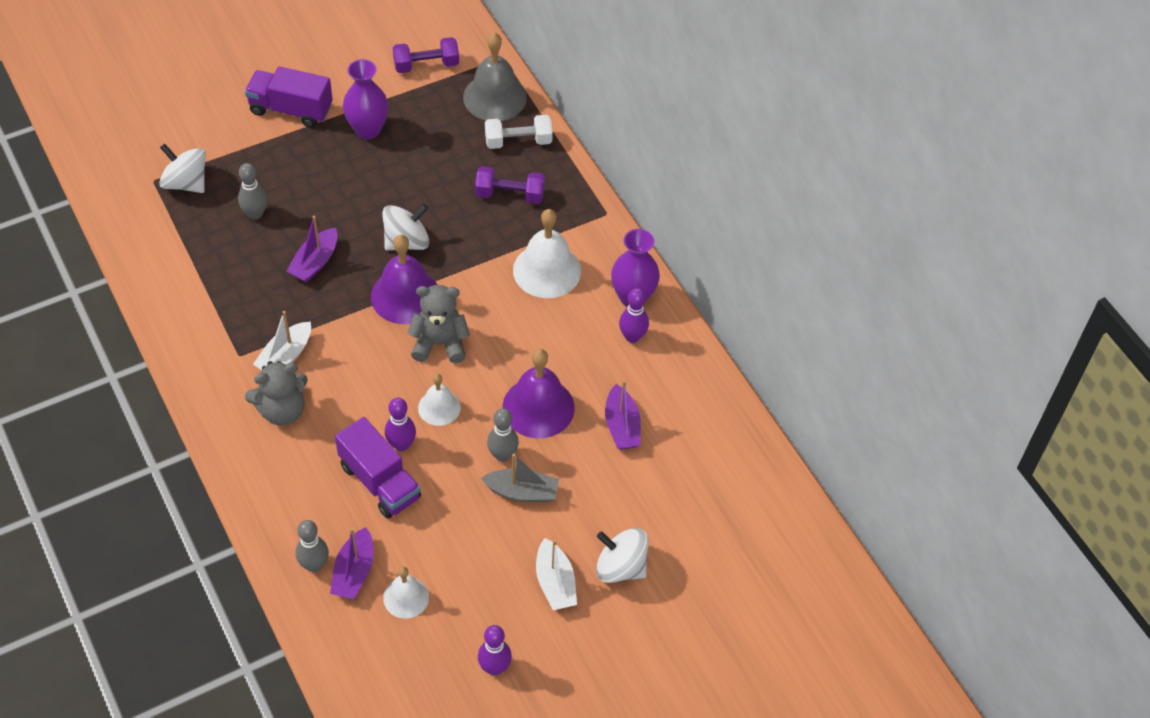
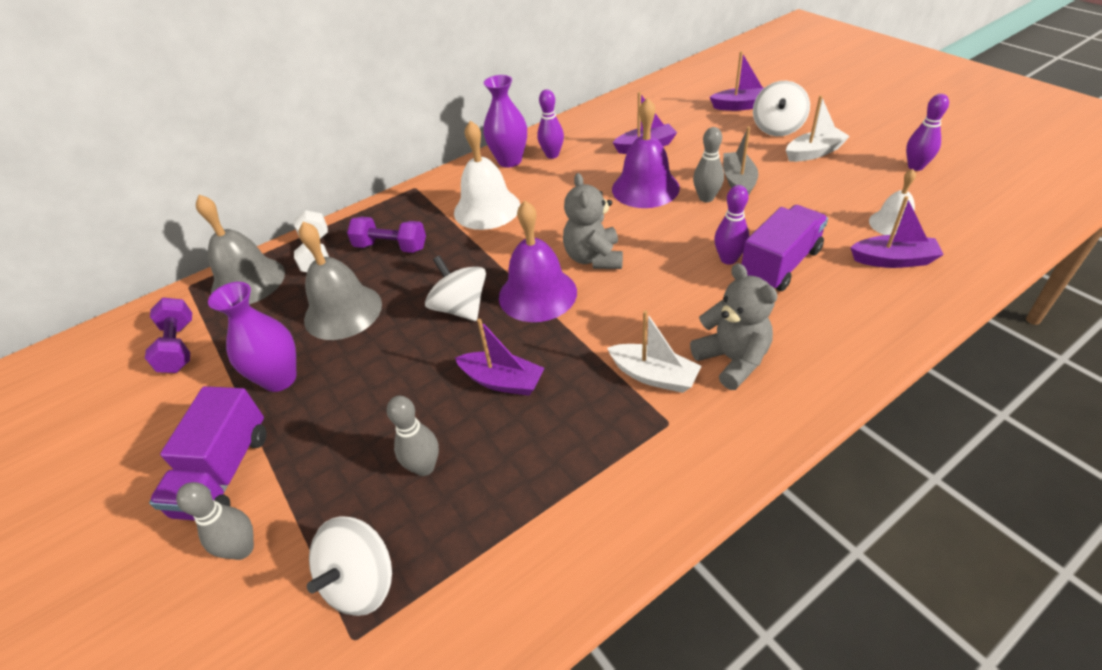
camera: 90 degrees left, 10 degrees down
(314, 565) = (908, 289): grey bowling pin -> grey bowling pin (242, 549)
(431, 163) = (343, 311): none -> grey bell
(439, 407) = (672, 244): white bell -> none
(510, 194) = (391, 247): purple dumbbell -> purple dumbbell turned 75 degrees counterclockwise
(687, 548) = (741, 106): none -> purple boat

